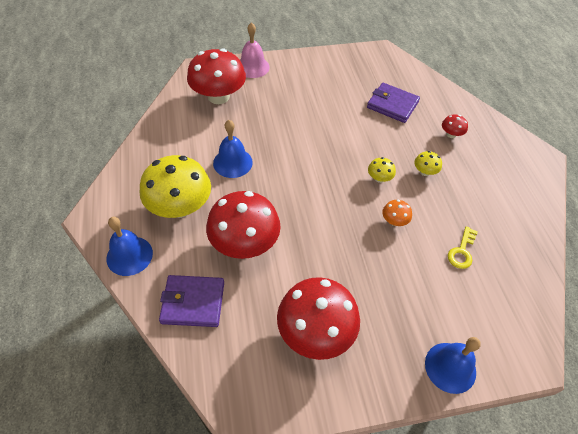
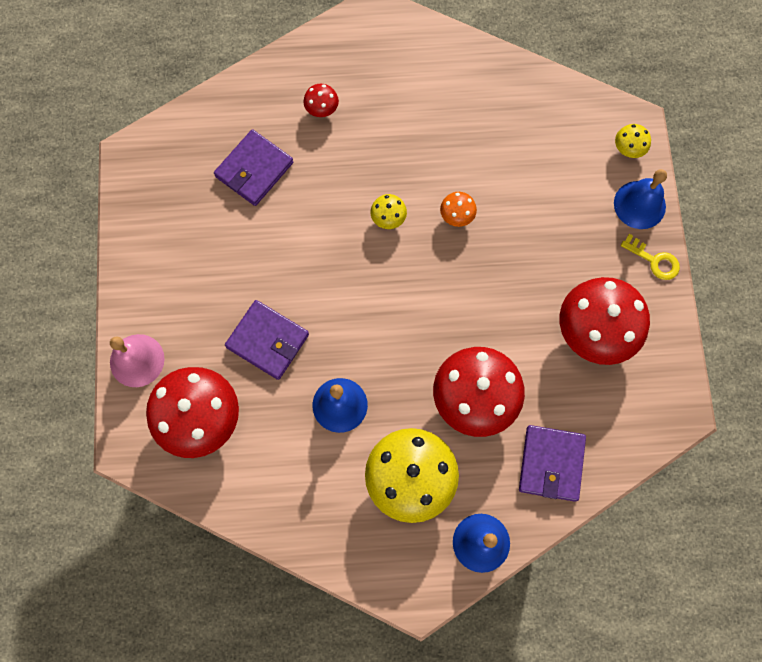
camera: 80 degrees left, 20 degrees up
(273, 122) = (267, 341): none -> purple wallet
(425, 172) = (383, 160): yellow mushroom -> yellow mushroom (628, 148)
(462, 251) = (505, 152): yellow key -> yellow key (654, 260)

